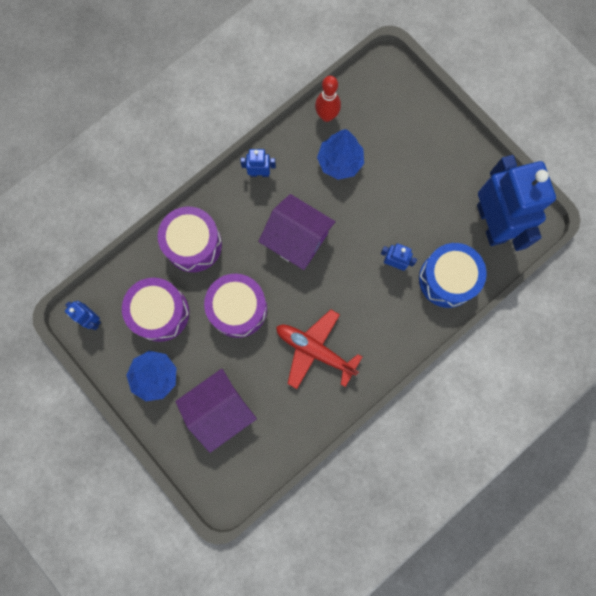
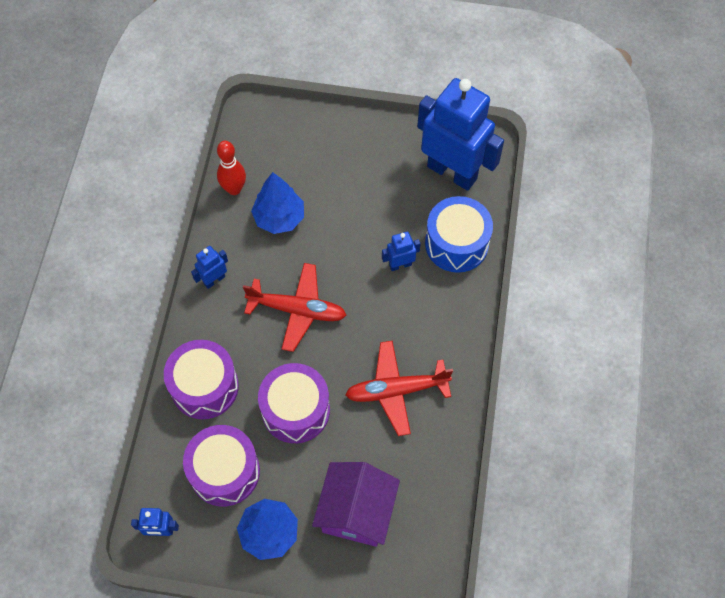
camera: 40 degrees left, 15 degrees down
(297, 240) = (297, 310): purple house -> red plane

